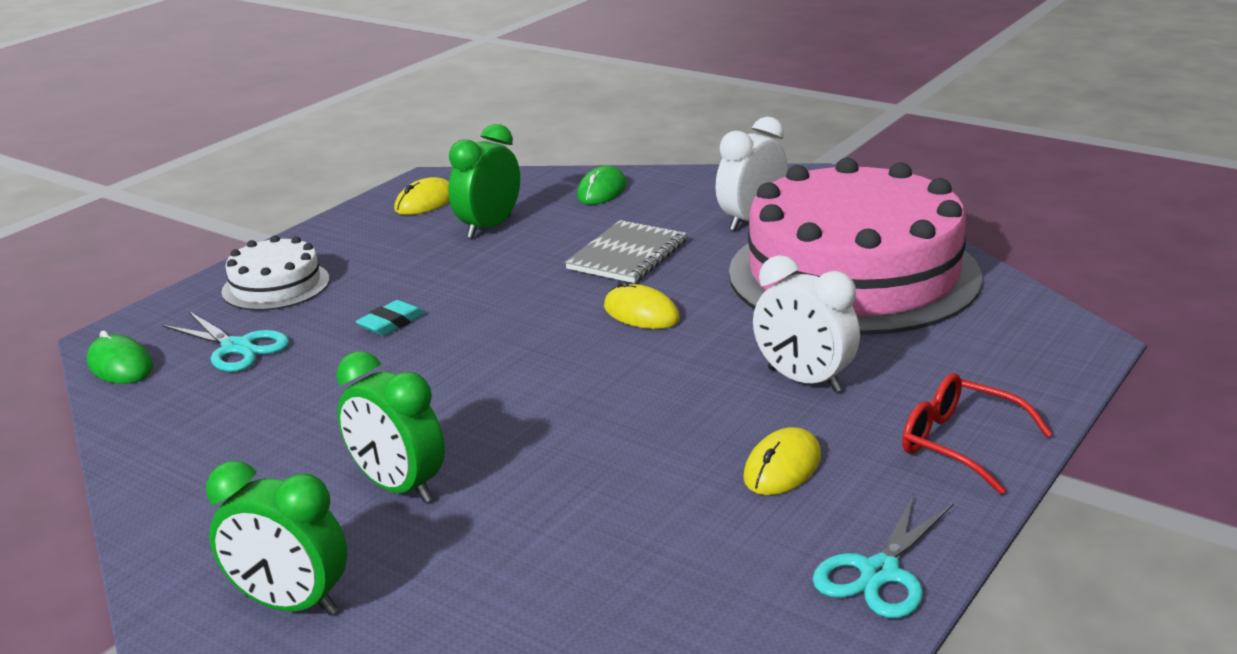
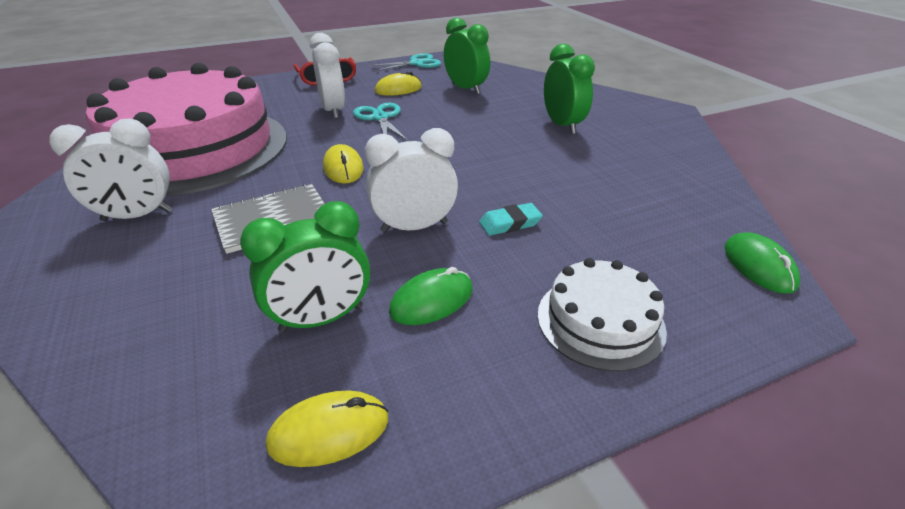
camera: 150 degrees left, 10 degrees up
(237, 347) = (647, 246): turquoise scissors -> turquoise scissors (380, 118)
(290, 604) = (624, 103): green clock -> green clock (466, 89)
(486, 291) = (414, 227): none -> white clock
(602, 191) = (139, 330): green mouse -> green mouse (432, 300)

